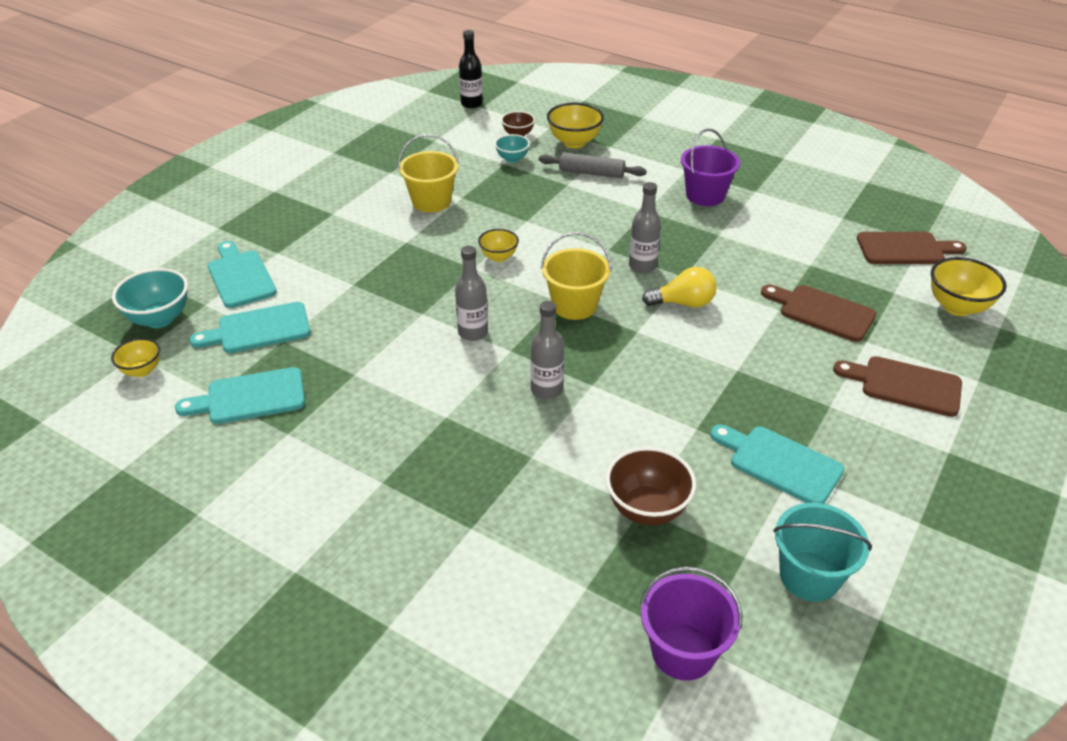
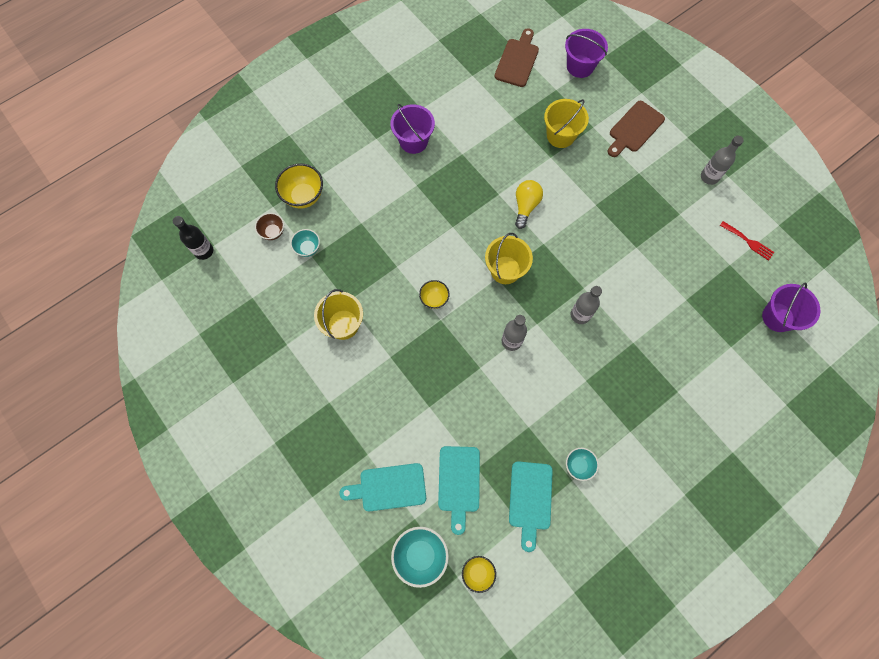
camera: 70 degrees left, 30 degrees up
(311, 435) = (578, 465): none -> turquoise bowl
(591, 173) = (352, 201): grey rolling pin -> none
(642, 266) = (479, 213): grey bottle -> grey bottle (709, 177)
(647, 509) = (688, 297): brown bowl -> none
(780, 463) = (673, 218): turquoise cutting board -> none
(809, 576) = (748, 241): turquoise bucket -> red fork
(822, 312) = (560, 135): brown cutting board -> yellow bucket
(957, 307) = (580, 66): yellow bowl -> purple bucket

